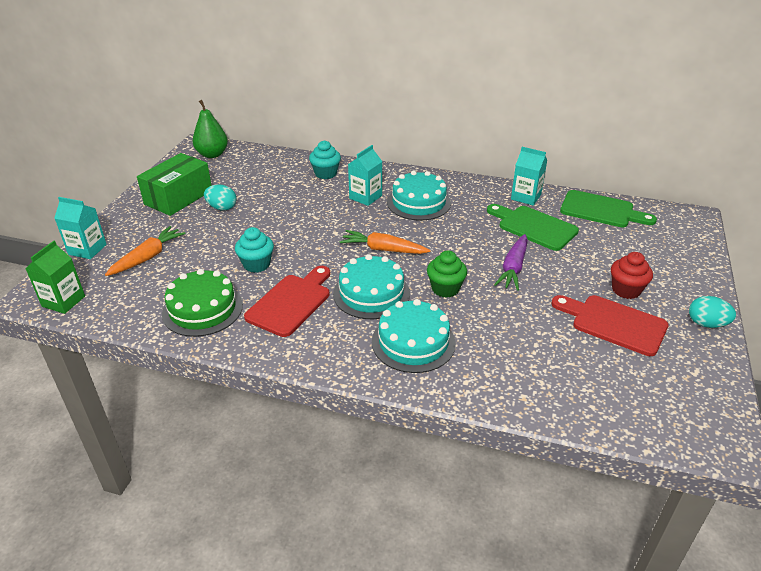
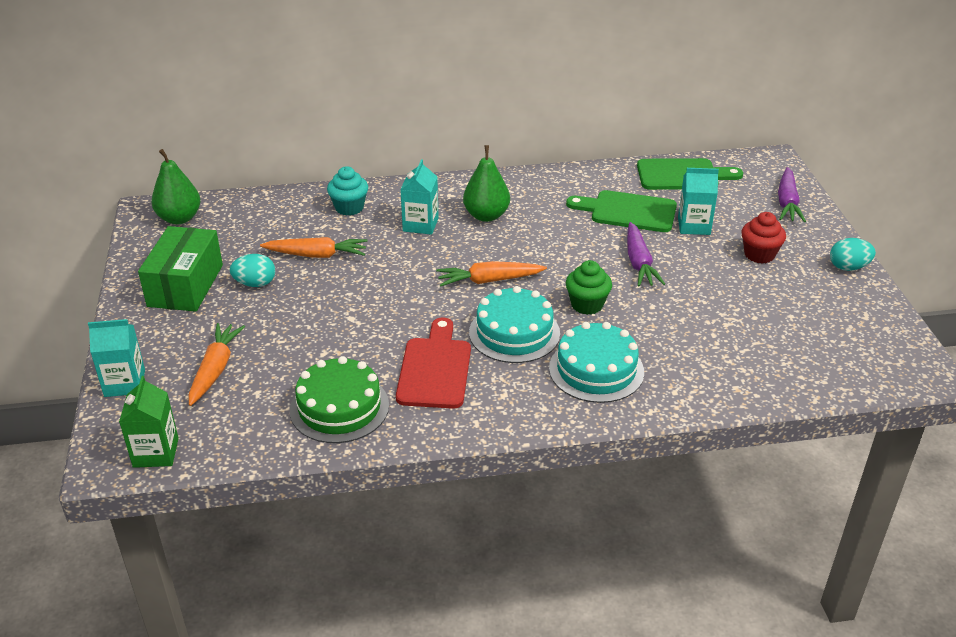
camera: 25 degrees left, 0 degrees up
(256, 264) = (358, 339): turquoise cupcake -> none
(277, 199) = (317, 255): none -> orange carrot
(418, 202) = (486, 215): turquoise cake -> green pear
(526, 197) = (596, 179): turquoise carton -> turquoise carton (694, 226)
(614, 323) = (770, 292): red cutting board -> none
(683, 254) = (787, 202): none -> purple carrot

